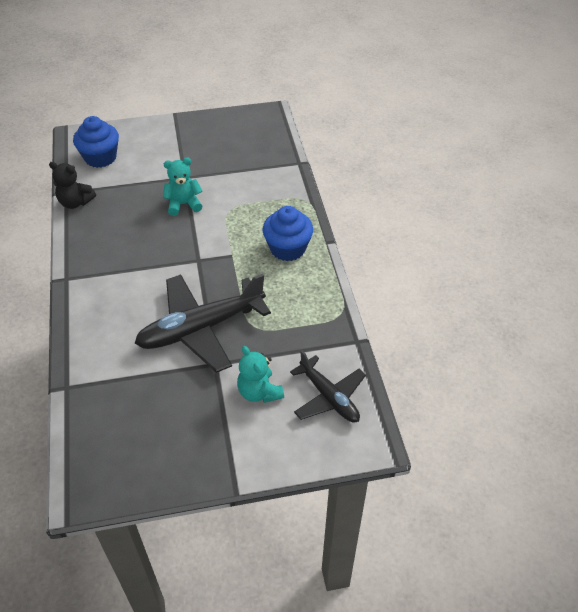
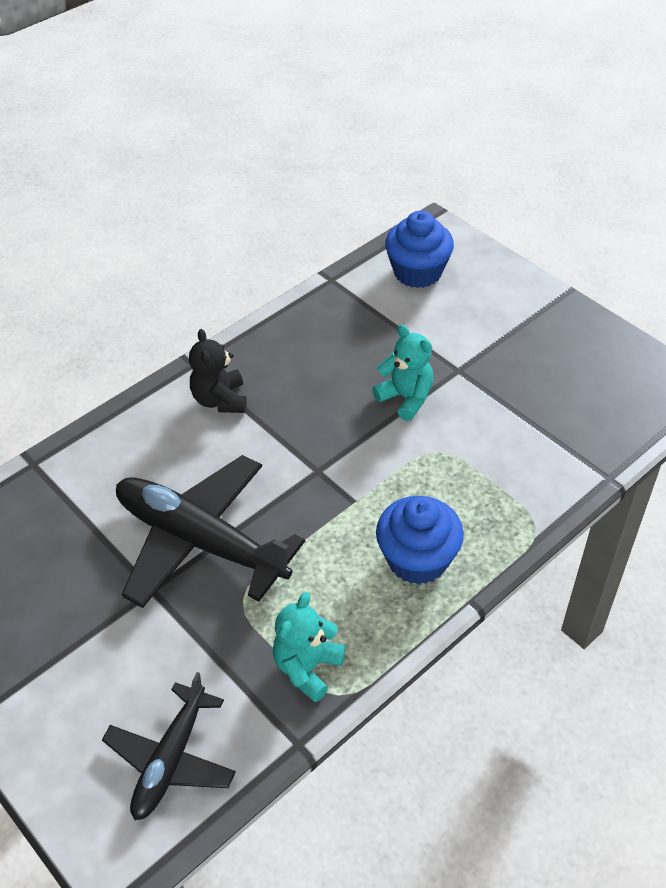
camera: 60 degrees right, 0 degrees up
(75, 202) = (321, 298): black teddy bear -> black teddy bear (220, 400)
(259, 392) = (132, 666): turquoise teddy bear -> turquoise teddy bear (307, 667)

